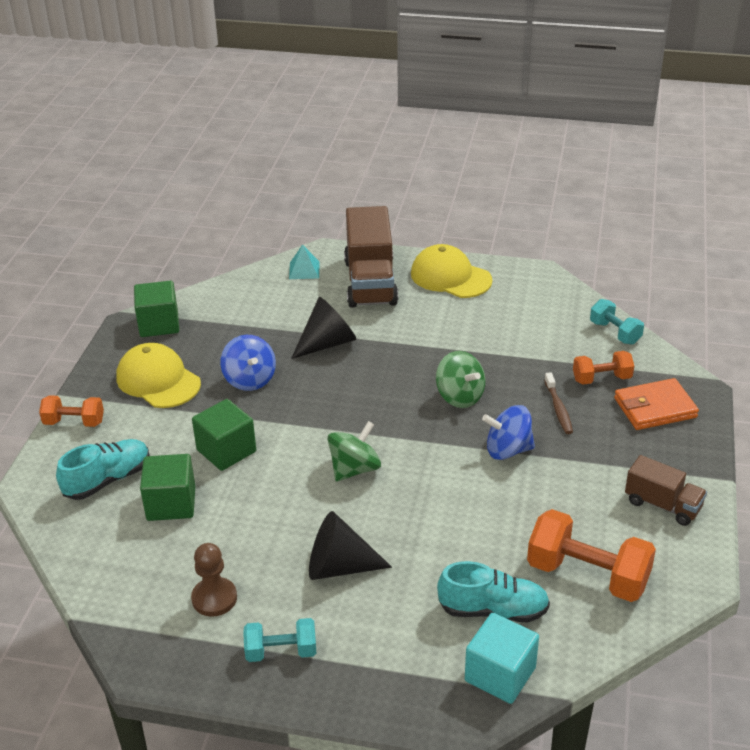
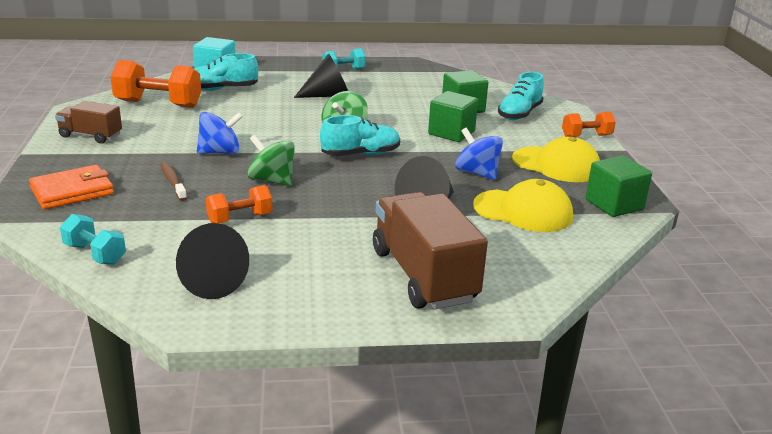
camera: 160 degrees right, 10 degrees down
(214, 598) = (396, 81): brown pawn -> none
(304, 270) = (520, 280): turquoise pyramid -> none
(353, 425) = (361, 154): none -> turquoise shoe
(450, 277) = (320, 297): yellow cap -> yellow cap (523, 211)
(527, 298) = (208, 281): none -> black cone
(601, 379) = (123, 208): orange dumbbell -> orange dumbbell (240, 218)

